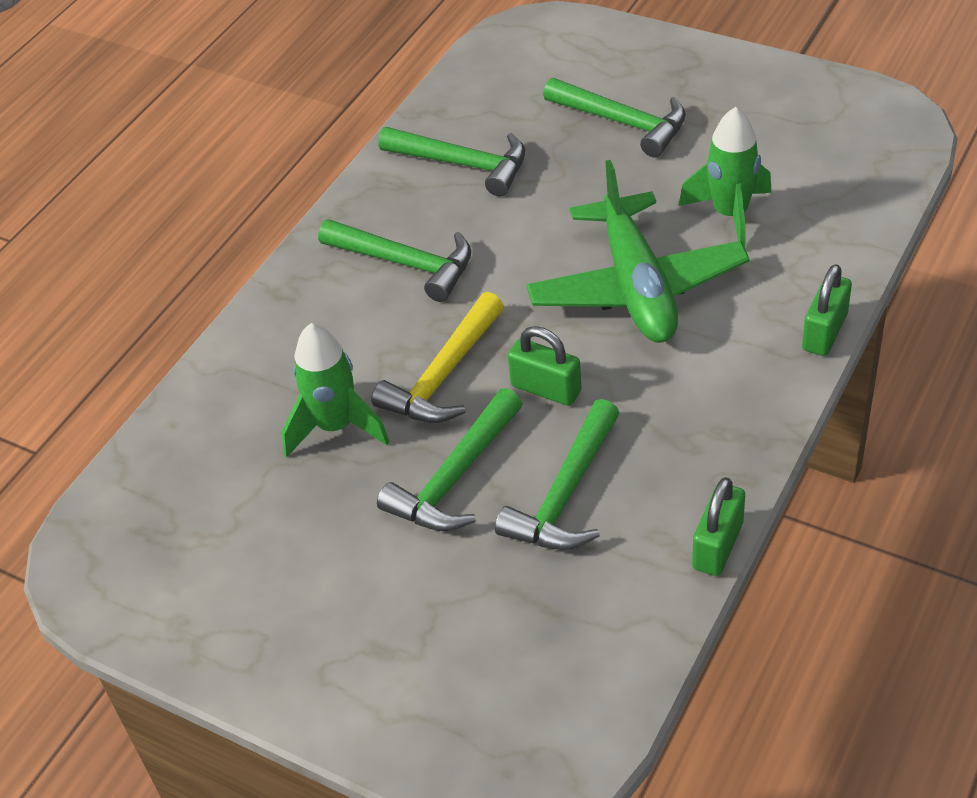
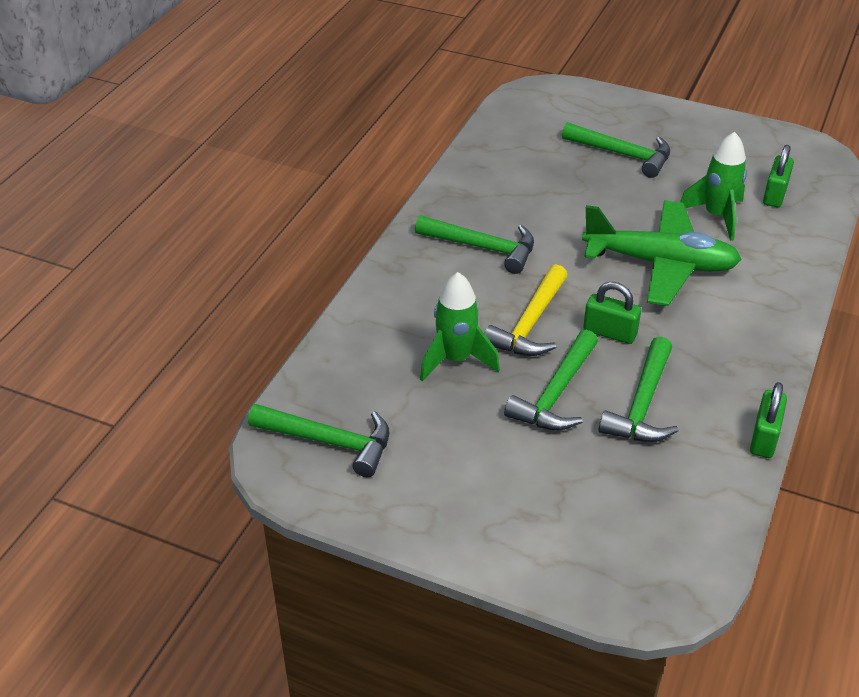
camera: 10 degrees left, 5 degrees down
(462, 164) = (510, 181): green hammer -> green hammer (329, 441)
(637, 287) = (660, 263): green plane -> green plane turned 60 degrees counterclockwise
(824, 332) = (805, 294): green padlock -> green padlock (775, 194)

